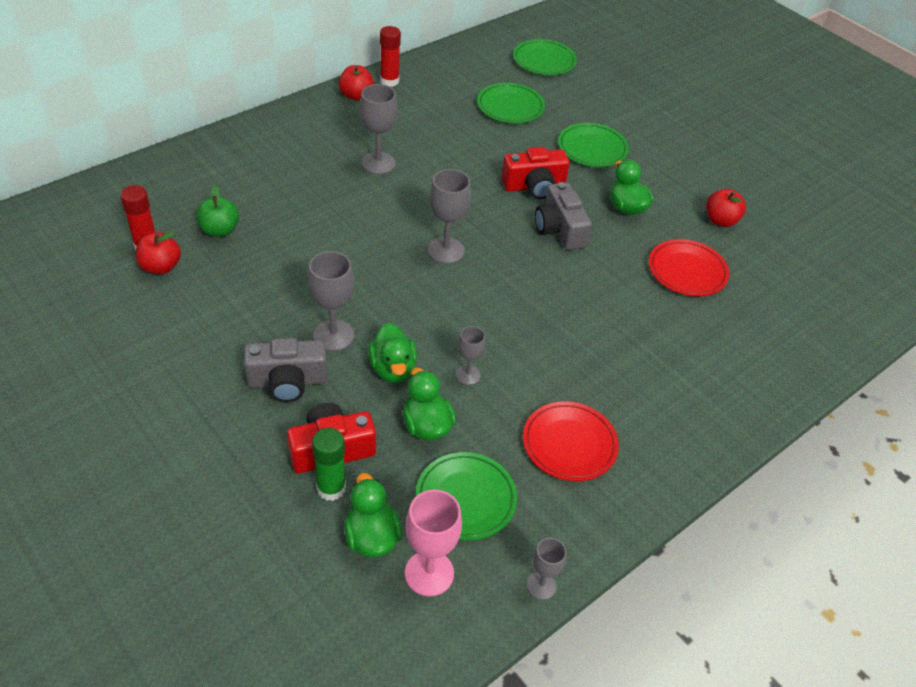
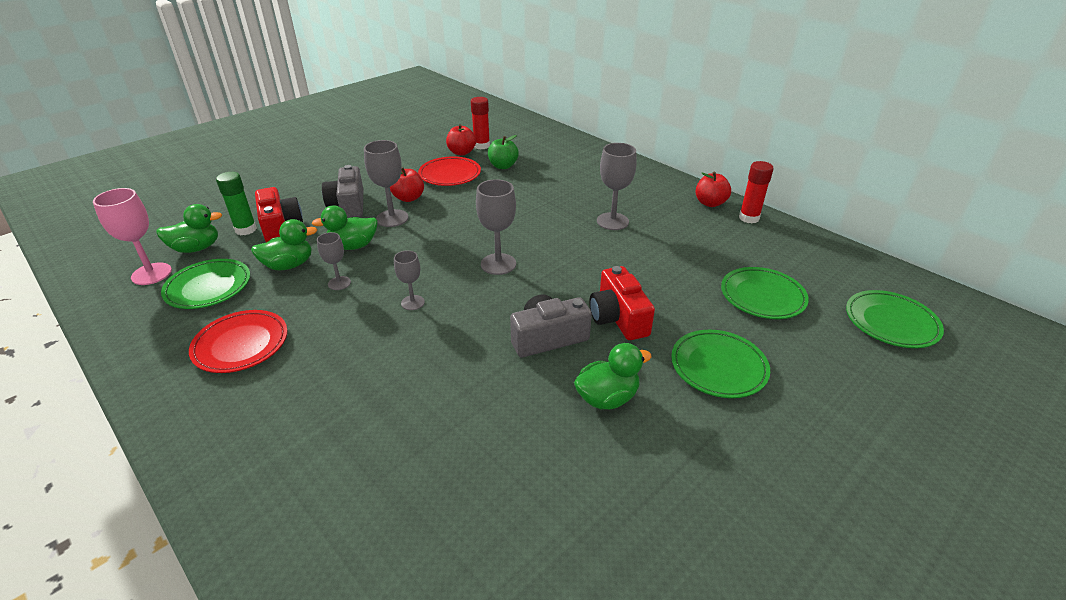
camera: 90 degrees right, 10 degrees down
(541, 585) = (105, 328): grey goblet -> grey goblet (412, 302)
(687, 271) = (491, 457): red plate -> red plate (450, 175)
(720, 220) = (613, 510): red apple -> red apple (408, 198)

